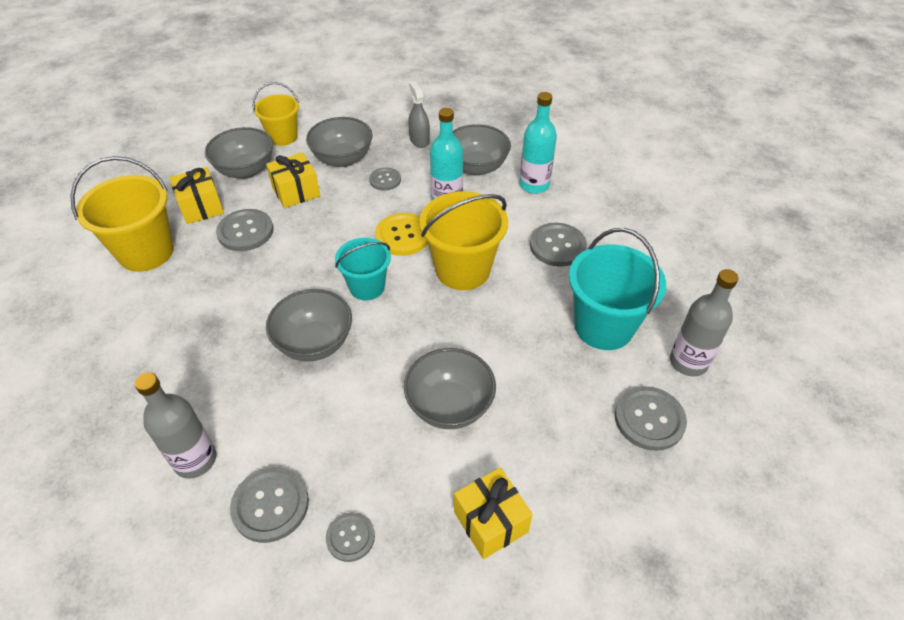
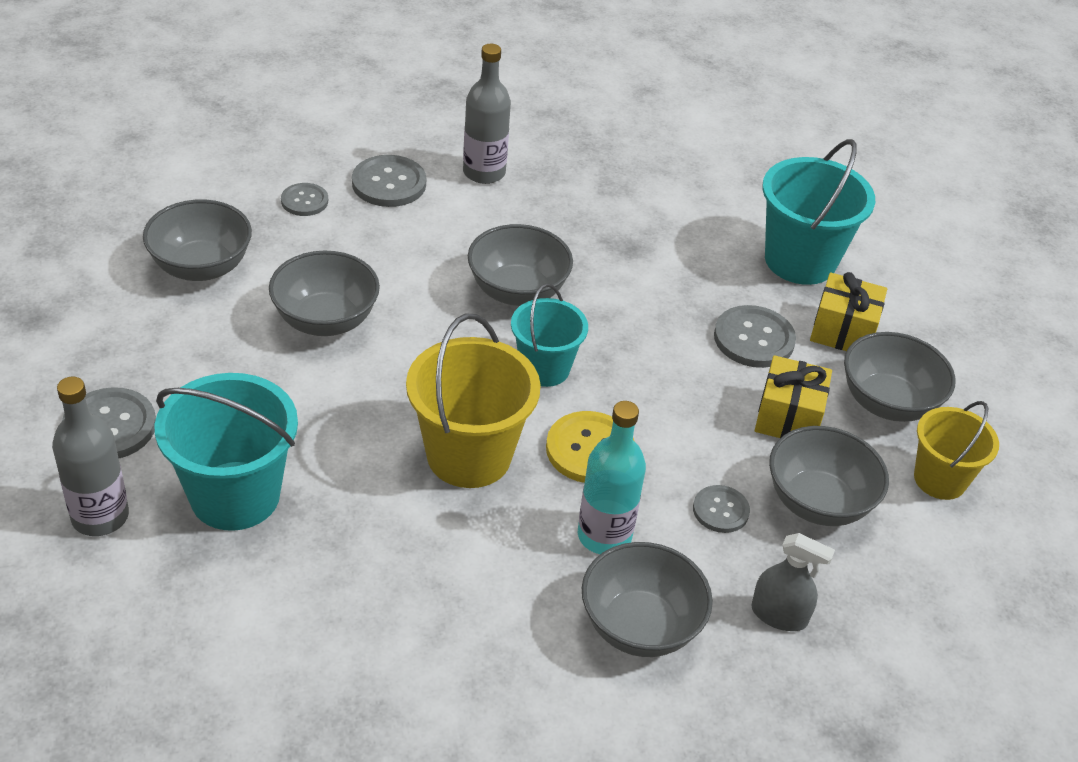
camera: 130 degrees right, 5 degrees down
(146, 252) = (800, 260): yellow bucket -> turquoise bucket
(490, 522) = (201, 267): yellow gift -> grey bowl
(534, 185) = (524, 655): turquoise bottle -> none
(557, 246) = (389, 569): grey button -> none

